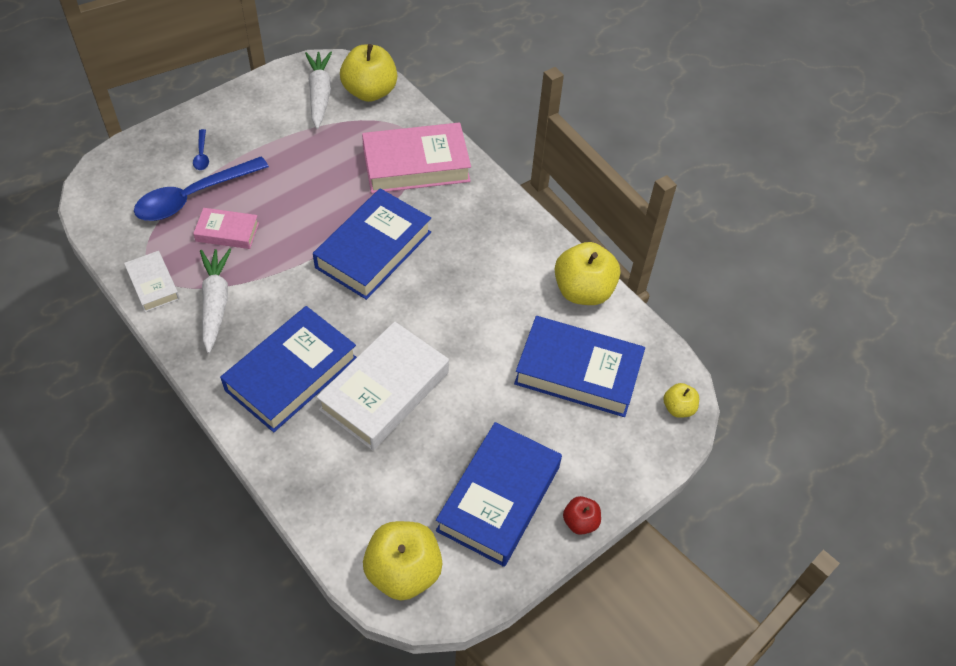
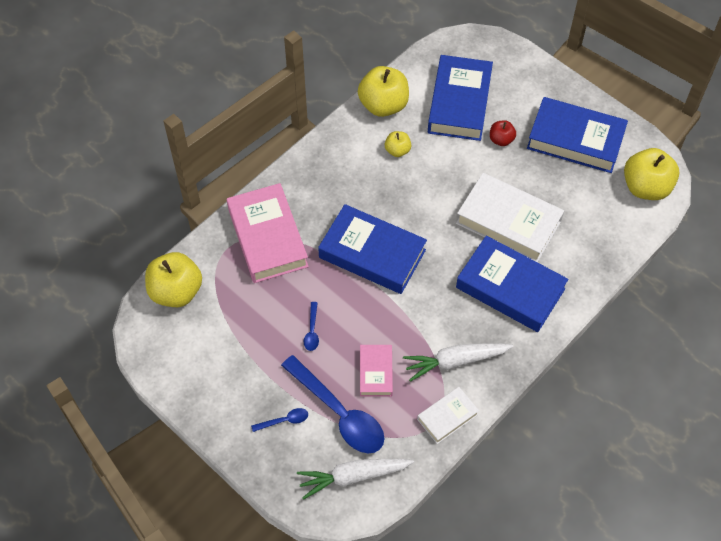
camera: 95 degrees left, 5 degrees up
(293, 187) = (312, 331): none -> blue spoon
(320, 95) = (186, 334): white carrot -> white carrot (353, 476)
(580, 522) = (578, 93): red apple -> red apple (501, 140)
(678, 408) = (474, 44): yellow apple -> yellow apple (397, 150)

